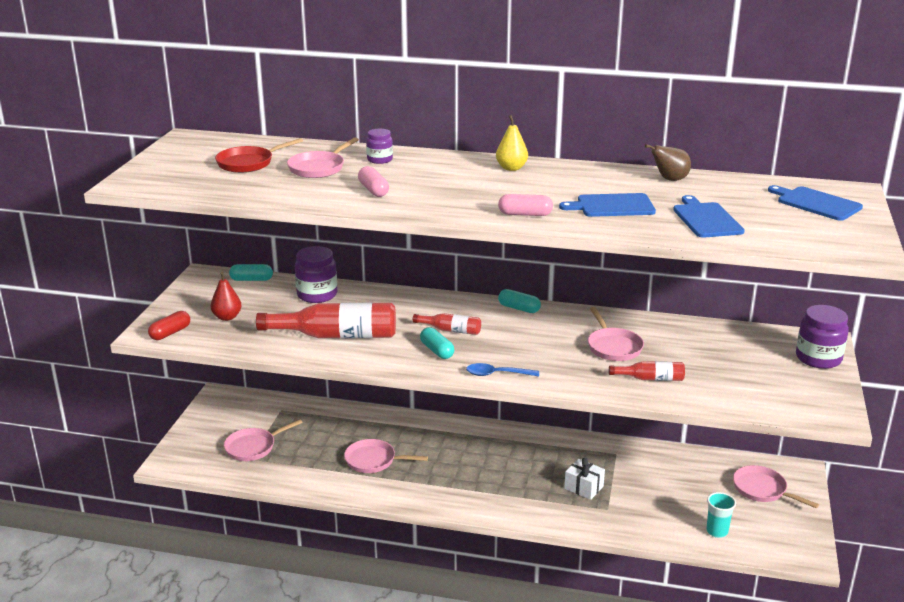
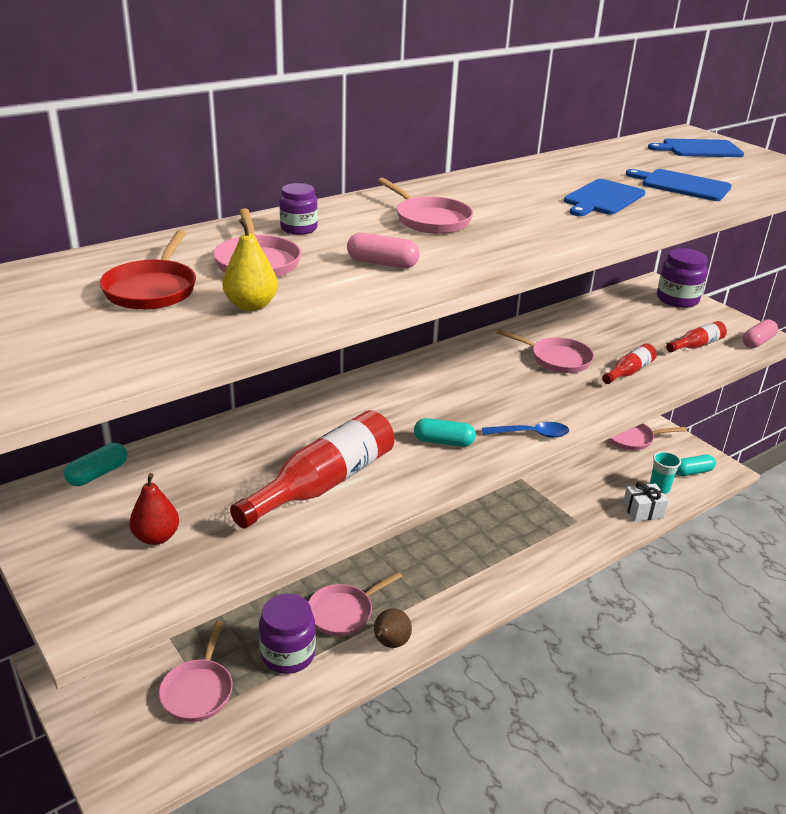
camera: 50 degrees left, 5 degrees up
(170, 333) = (118, 604): red capsule -> none
(317, 295) = (214, 450): purple jar -> purple jar (288, 654)
(450, 330) = (415, 414): red bottle -> red bottle (696, 345)
(461, 179) = (429, 219): none -> pink pan
(497, 374) = (531, 434): blue spoon -> blue spoon turned 135 degrees counterclockwise
(511, 168) = (441, 193): yellow pear -> yellow pear (251, 305)
(519, 308) = (427, 362): turquoise capsule -> turquoise capsule (692, 472)
(525, 214) = (569, 232): pink capsule -> pink capsule (757, 342)
(583, 487) = (535, 514): white gift -> white gift (642, 511)
(669, 179) = (575, 162): brown pear -> brown pear (390, 643)

